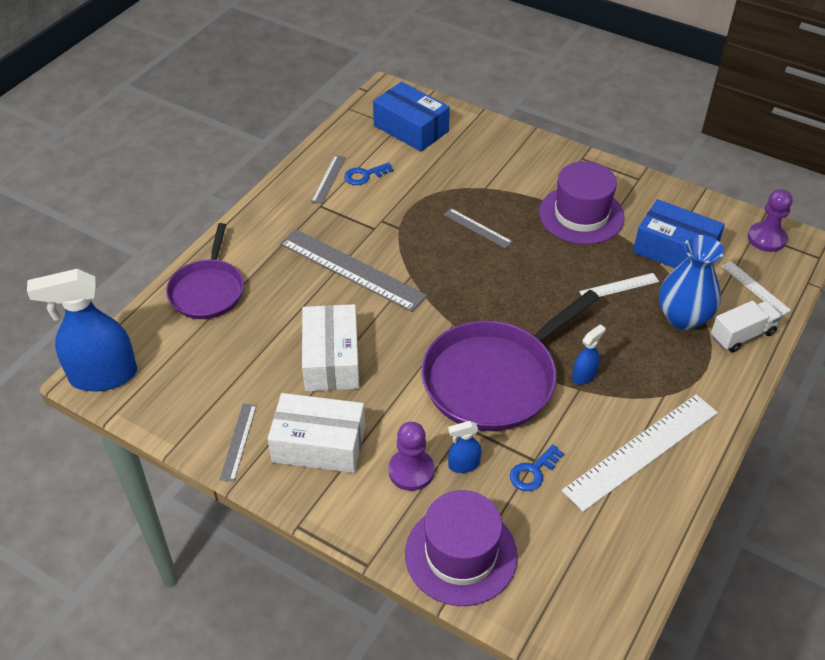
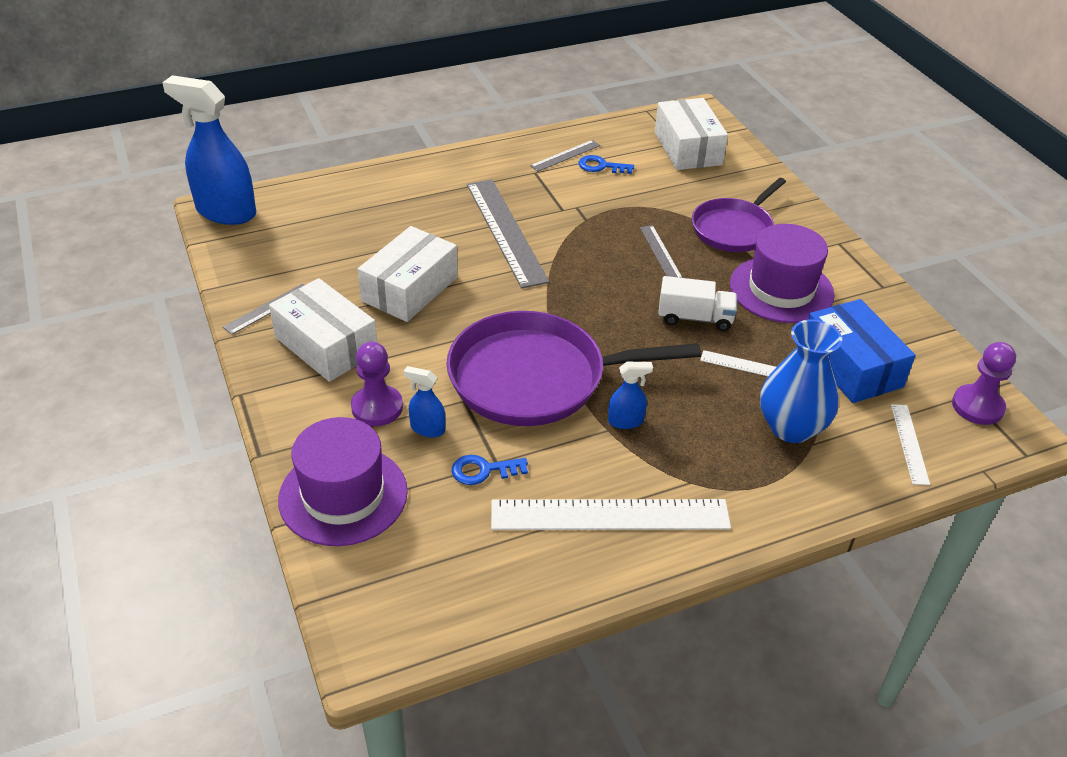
camera: 35 degrees right, 5 degrees down
(208, 290) = (370, 191): purple pan -> purple pan (734, 229)
(411, 128) = (688, 148): blue box -> white box
(742, 335) = (842, 477): white truck -> white truck (695, 318)

